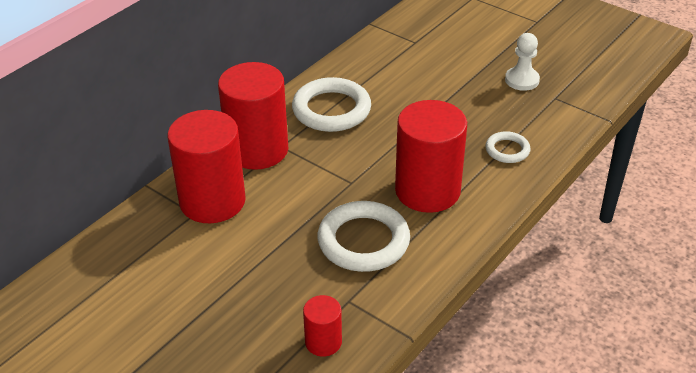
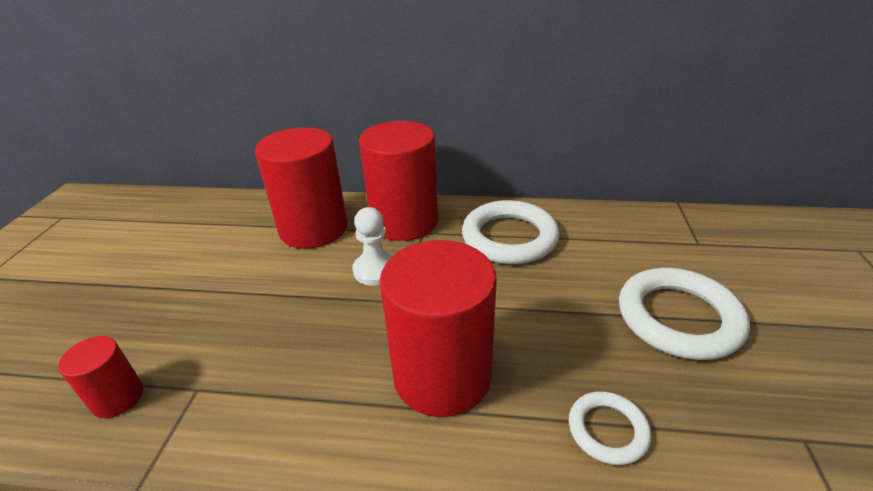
camera: 60 degrees right, 5 degrees down
(363, 241) = (309, 356): white ring -> white ring (678, 318)
(522, 80) = (781, 375): white pawn -> white pawn (376, 270)

